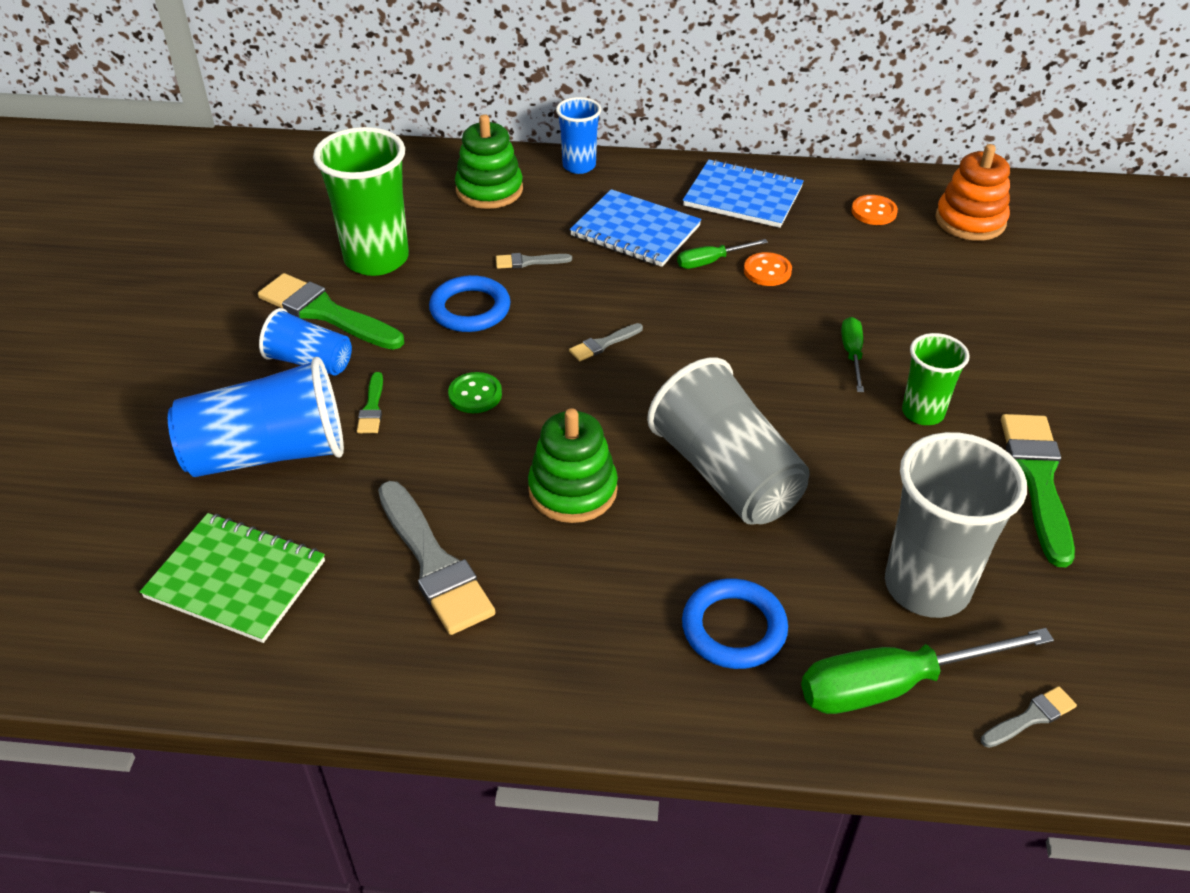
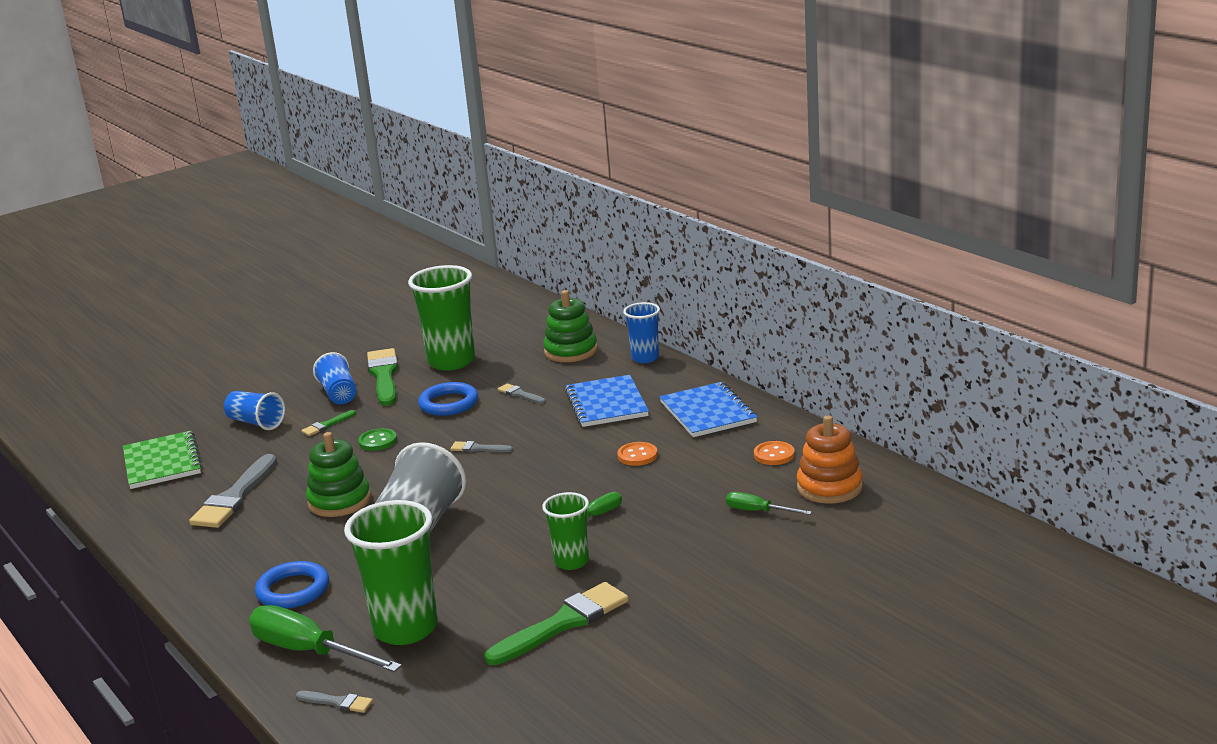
camera: 50 degrees right, 20 degrees down
(268, 453) = (256, 423): blue cup -> blue cup, size x0.57
(711, 261) = (616, 437): green screwdriver -> green screwdriver (758, 511)
(927, 586) = (405, 629): grey cup -> green cup

